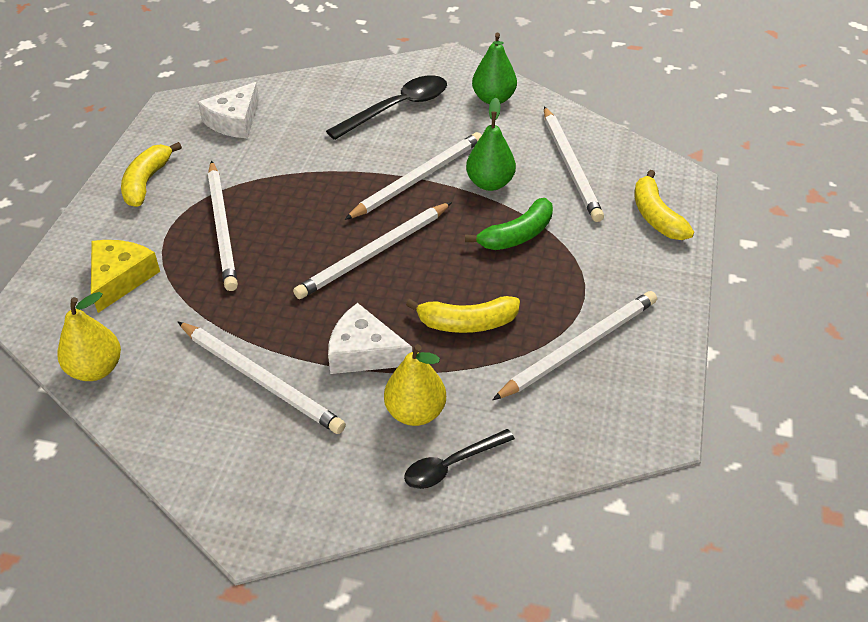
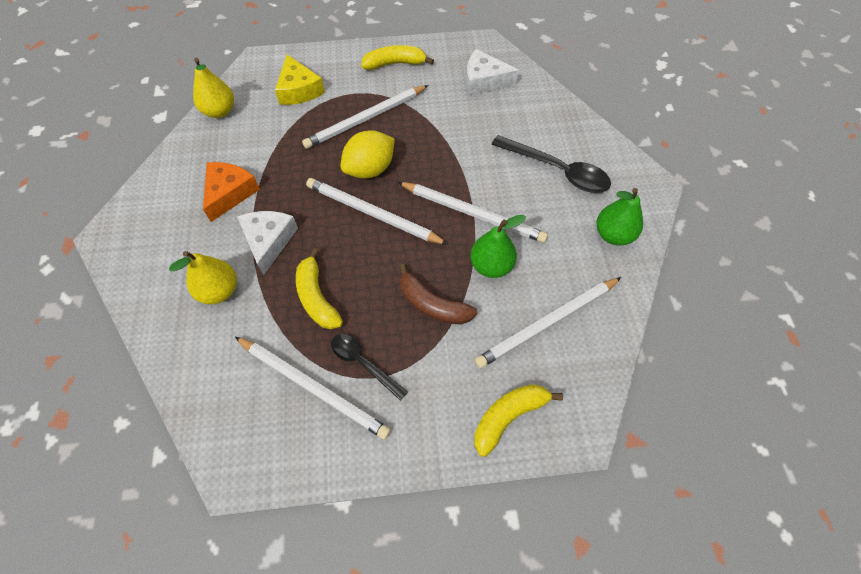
camera: 70 degrees right, 15 degrees up
(120, 278) = (299, 90): yellow cheese -> yellow cheese turned 75 degrees clockwise
(261, 379) = (229, 193): white pencil -> orange cheese
(306, 241) = (370, 169): none -> yellow lemon
(451, 465) = (175, 328): black spoon -> black spoon (363, 363)
(517, 235) = (432, 305): green banana -> brown banana

